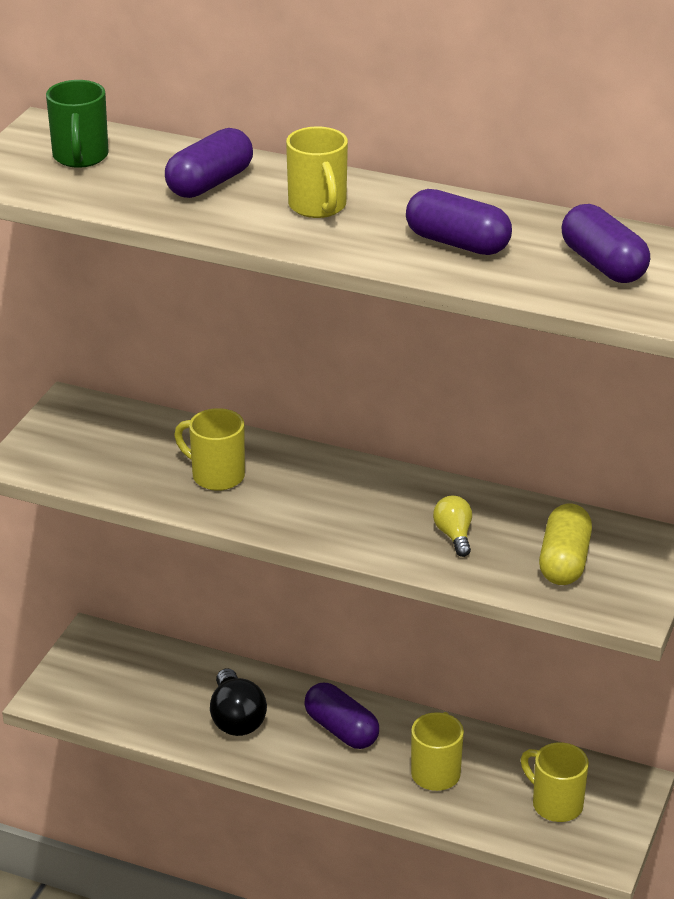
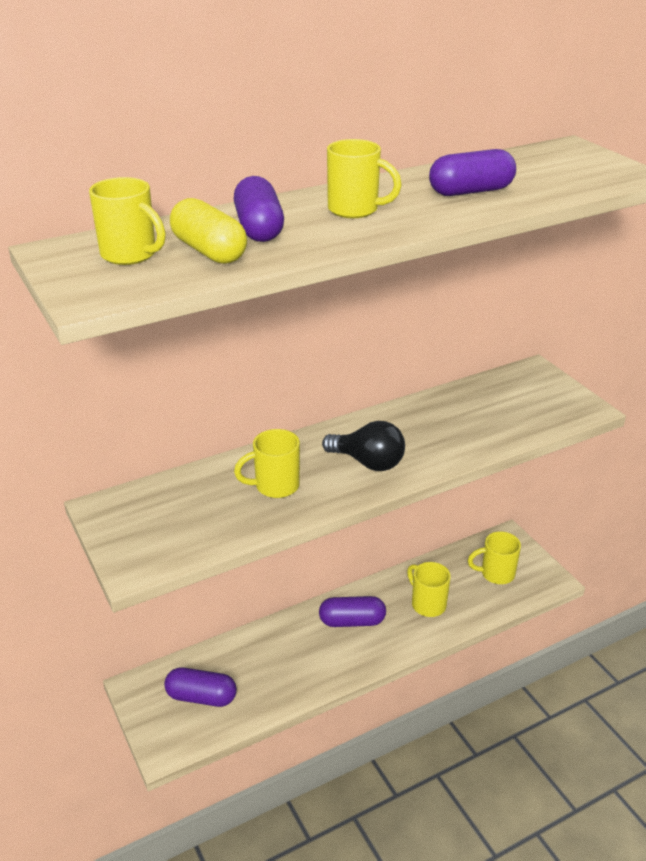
camera: 50 degrees left, 0 degrees up
(80, 157) = (130, 255): green mug -> yellow mug
(236, 719) = (292, 662): black light bulb -> black light bulb (368, 462)
(454, 535) = (451, 429): yellow light bulb -> none
(564, 561) = (518, 406): yellow capsule -> yellow capsule (209, 251)
(603, 264) = (555, 169): purple capsule -> purple capsule (201, 697)

